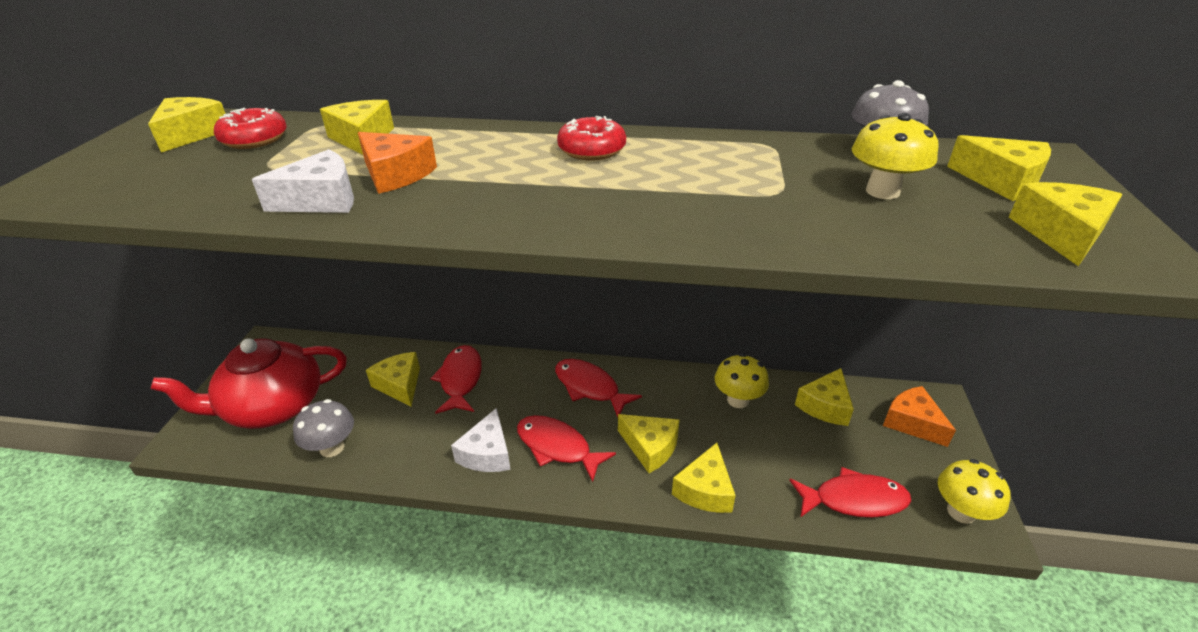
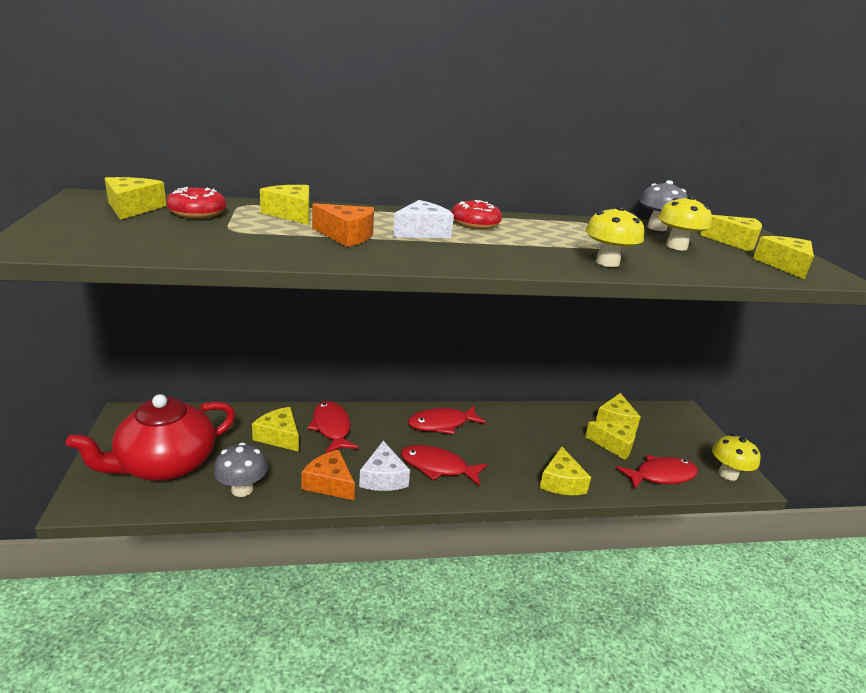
camera: 20 degrees left, 10 degrees down
(322, 200) = (306, 250): white cheese -> white cheese (422, 232)
(589, 387) = (442, 424): red fish -> red fish turned 45 degrees counterclockwise
(650, 447) = (508, 459): yellow cheese -> yellow cheese (614, 444)
(738, 400) = (555, 422): yellow mushroom -> yellow mushroom (607, 262)
(912, 422) = (675, 425): orange cheese -> orange cheese (329, 483)

